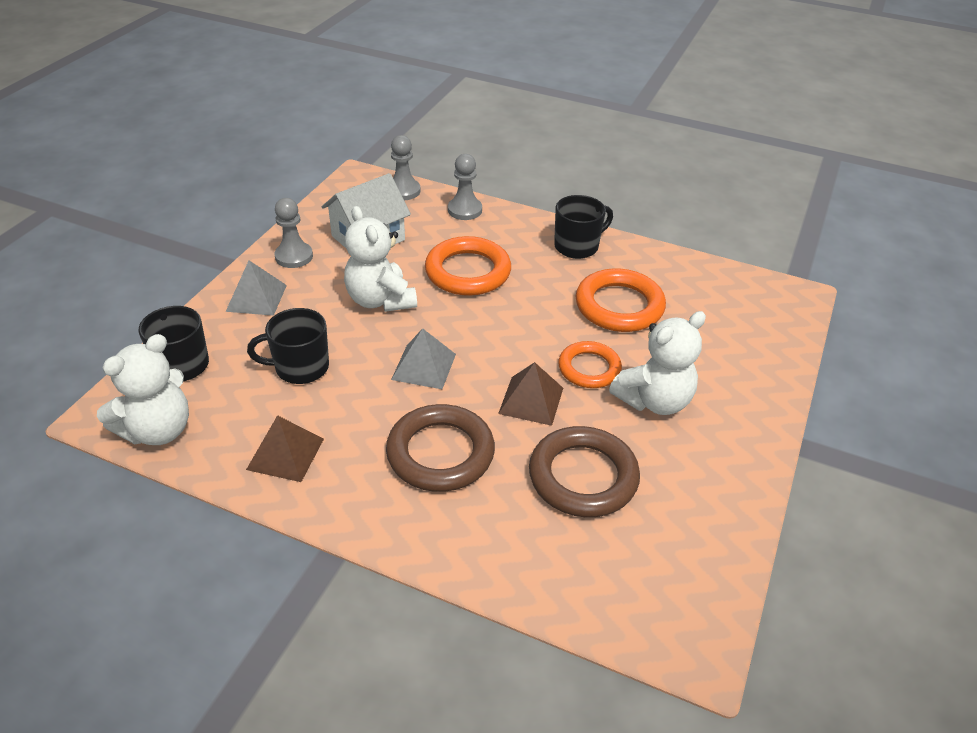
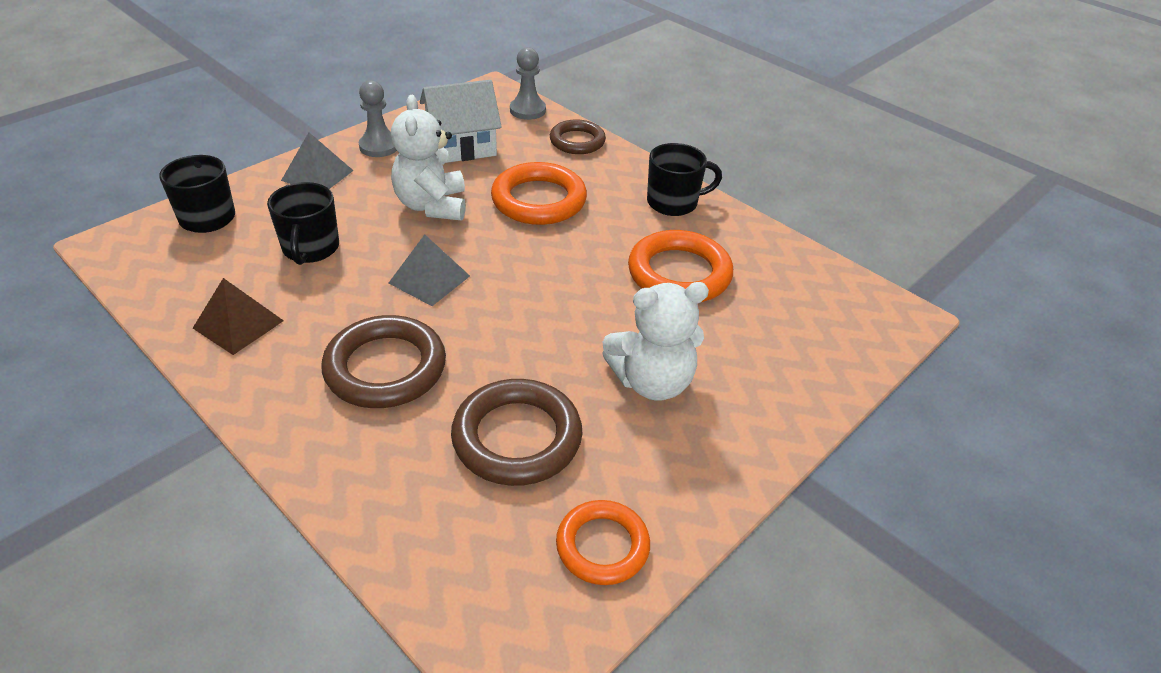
camera: 20 degrees right, 0 degrees up
(158, 430) = (144, 270): white teddy bear -> none
(300, 368) = (310, 248): black mug -> black mug turned 105 degrees counterclockwise
(465, 210) = (577, 141): grey pawn -> brown ring
(531, 400) = (515, 343): brown pyramid -> none
(589, 368) = (601, 328): orange ring -> orange ring (602, 546)

